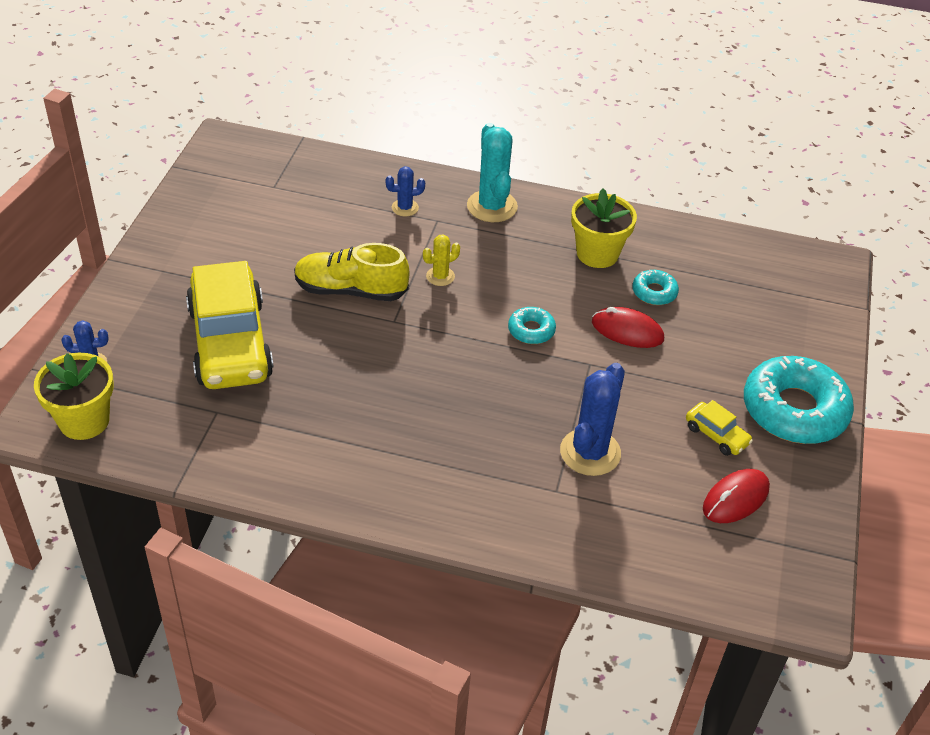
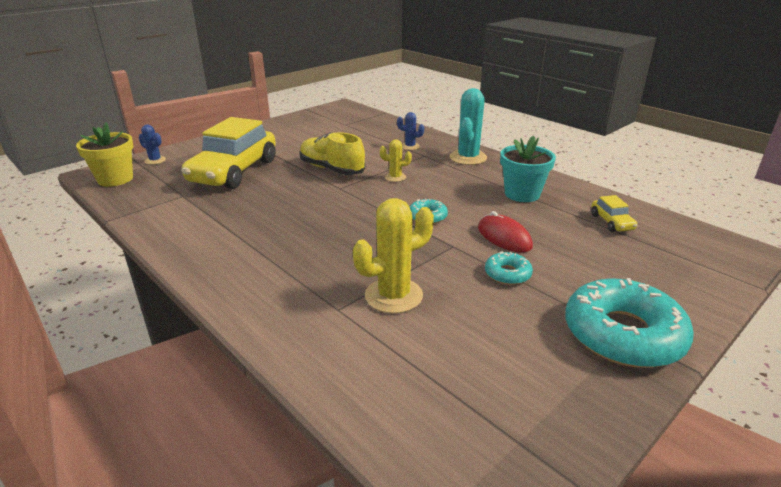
camera: 35 degrees right, 15 degrees down
(590, 452) = (393, 295): blue cactus -> yellow cactus
(597, 254) = (522, 194): yellow flower pot -> turquoise flower pot
(654, 292) = (549, 223): turquoise donut -> turquoise donut (507, 274)
(716, 435) = (522, 324): yellow car -> yellow car (611, 222)
(735, 499) = (497, 379): red mouse -> none

